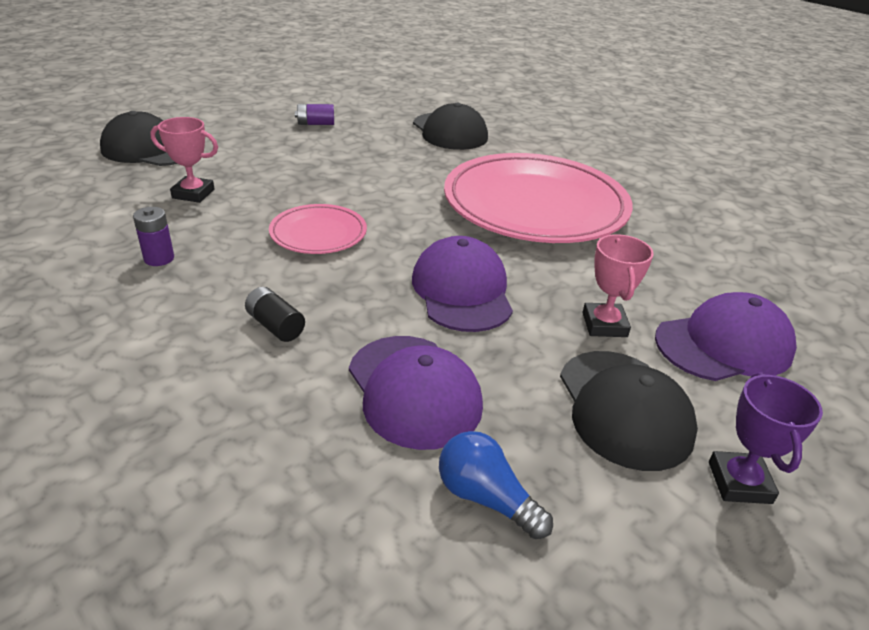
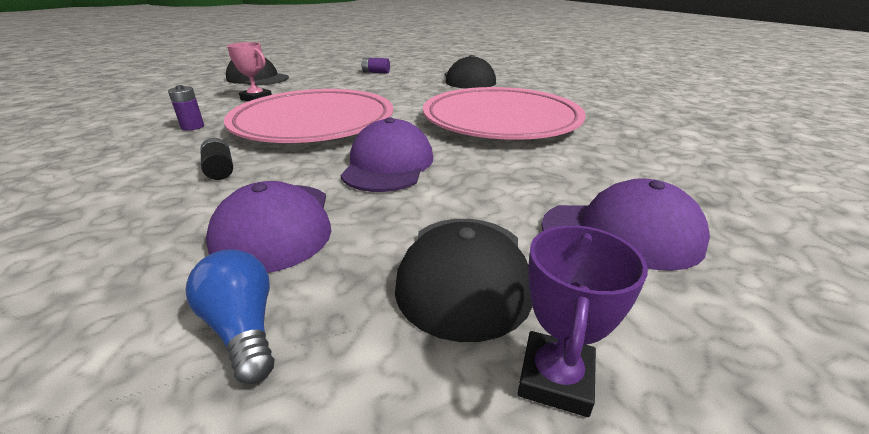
camera: 20 degrees right, 5 degrees down
(318, 234) = (314, 123): pink plate -> pink plate, size x2.14
(604, 325) = (499, 202): pink trophy -> none

